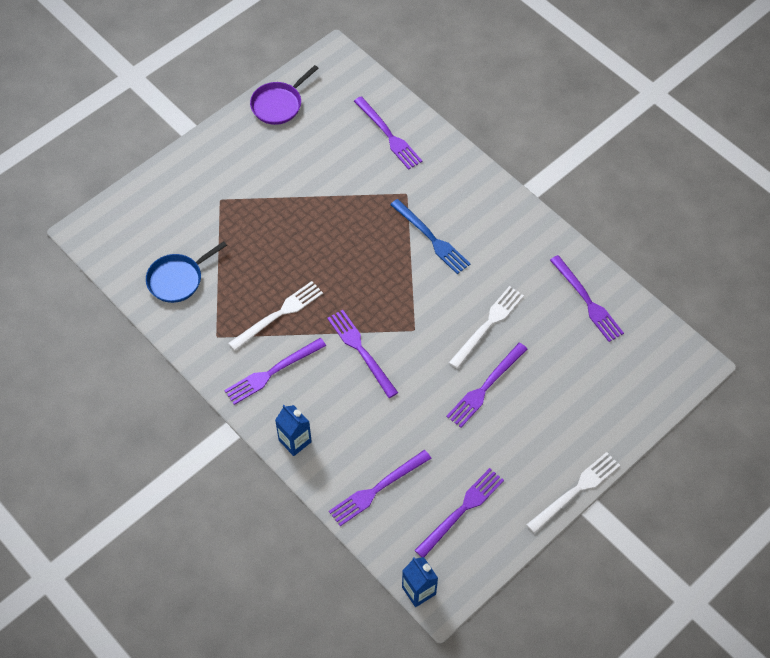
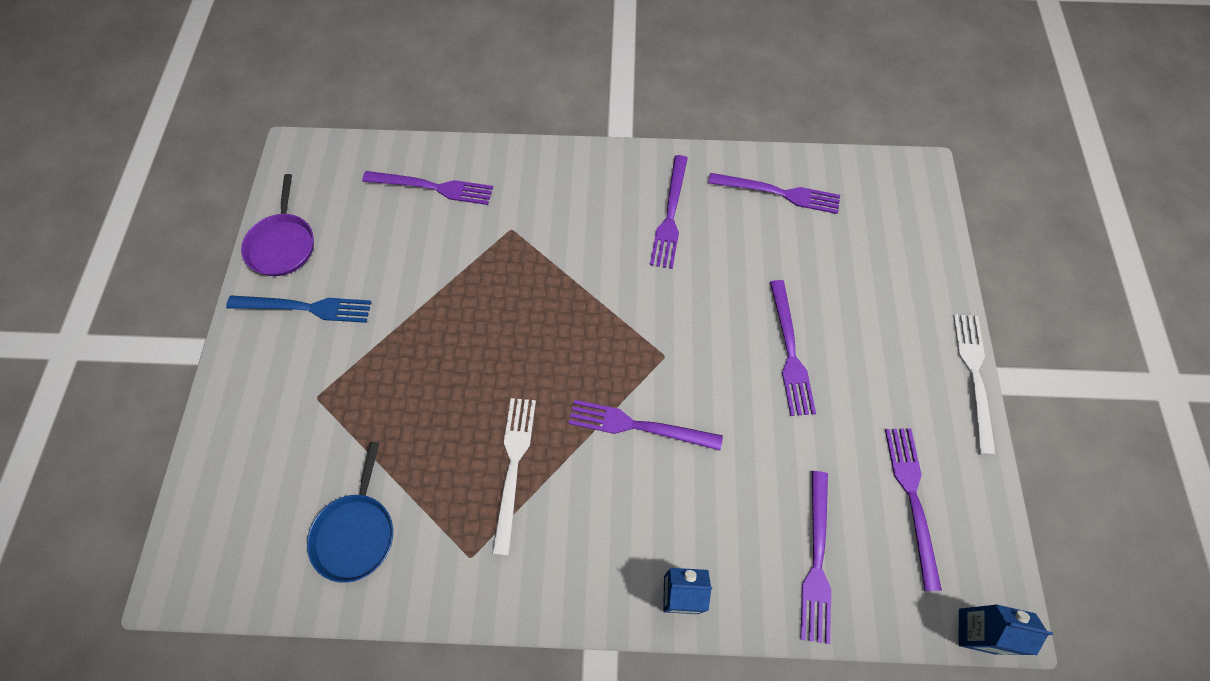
camera: 45 degrees left, 5 degrees up
(272, 372) = (574, 539): purple fork -> purple fork (670, 215)
(431, 238) = (582, 252): blue fork -> blue fork (305, 308)
(488, 325) = (724, 289): white fork -> none

